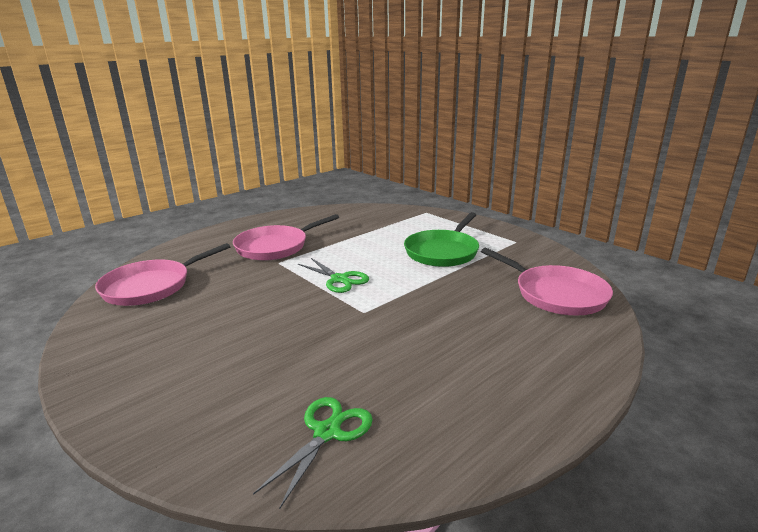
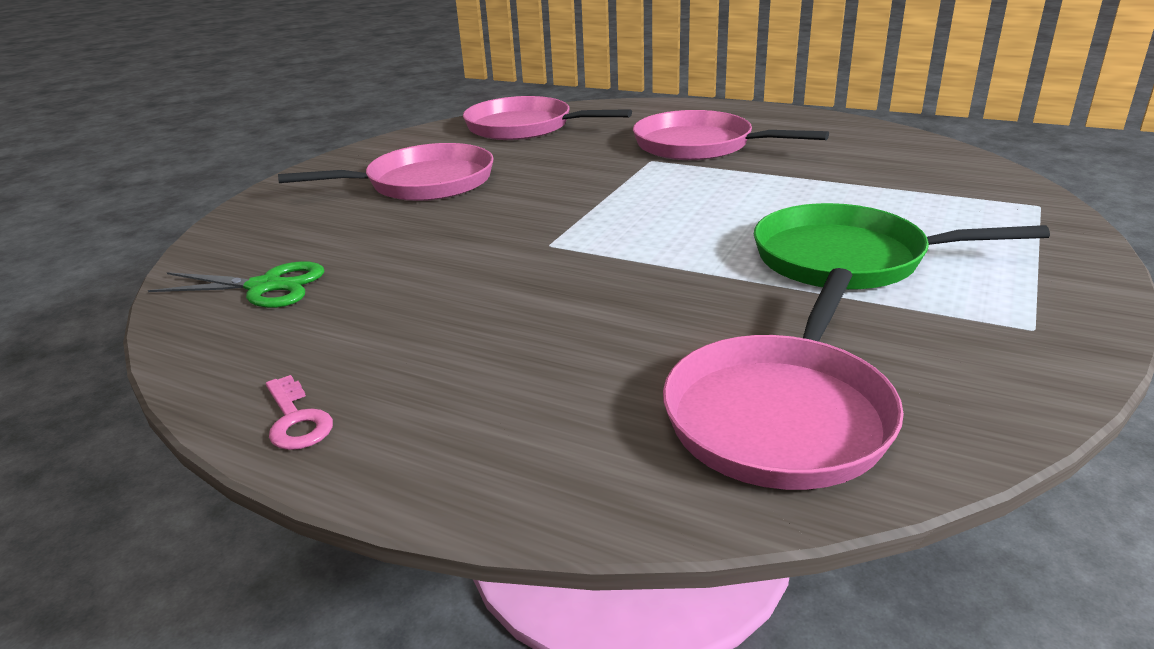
camera: 70 degrees right, 5 degrees up
(205, 340) = (424, 183): none -> pink pan
(339, 279) = (637, 206): green scissors -> none
(523, 423) = (296, 420): none -> pink key

